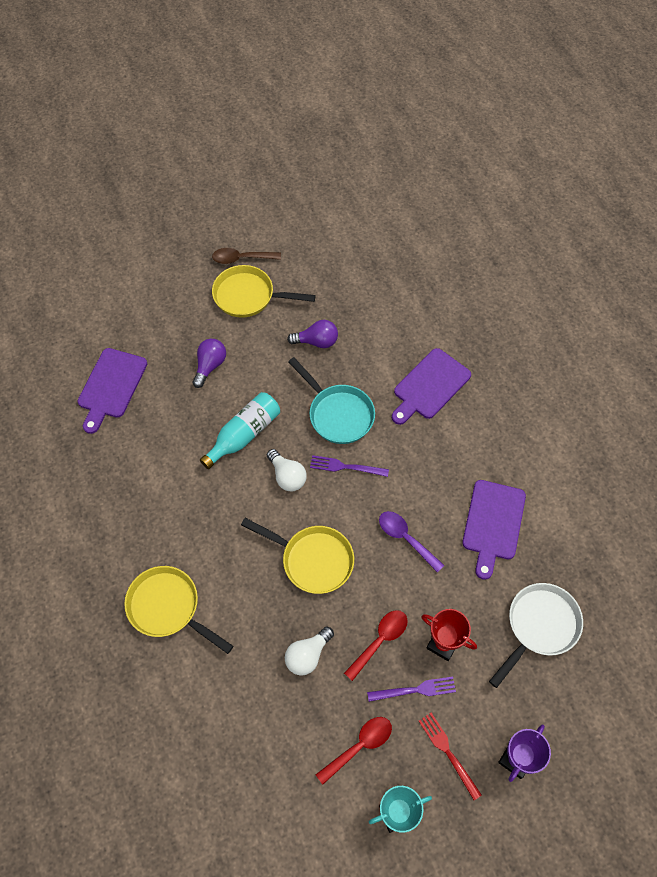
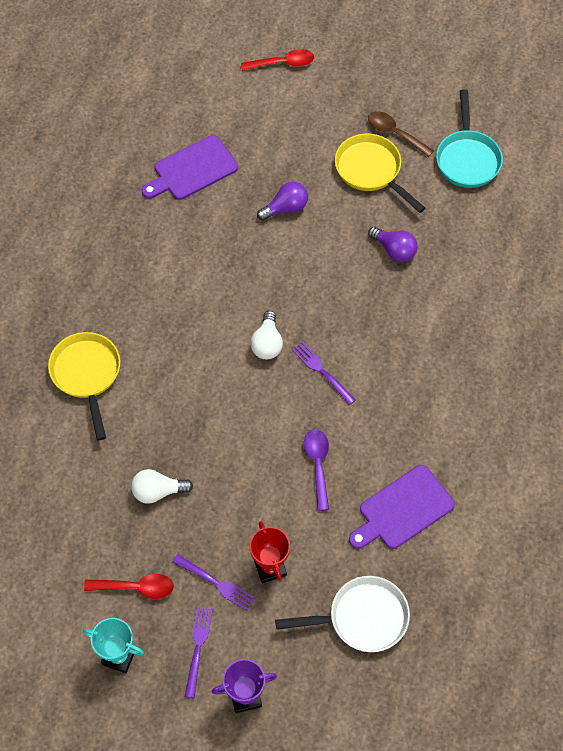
camera: 40 degrees right, 0 degrees up
(244, 435) = (262, 284): turquoise bottle -> none
(313, 560) = (227, 424): yellow pan -> none
(338, 414) = (355, 324): turquoise pan -> turquoise pan (467, 159)
(380, 641) = (223, 525): red spoon -> red spoon (283, 63)
(430, 386) = (458, 358): purple cutting board -> none
(447, 752) = (198, 647): red fork -> purple fork

